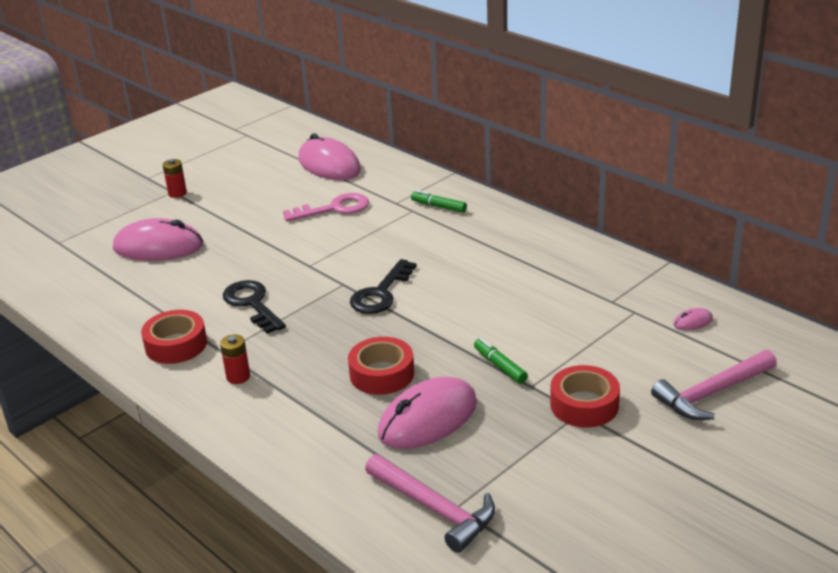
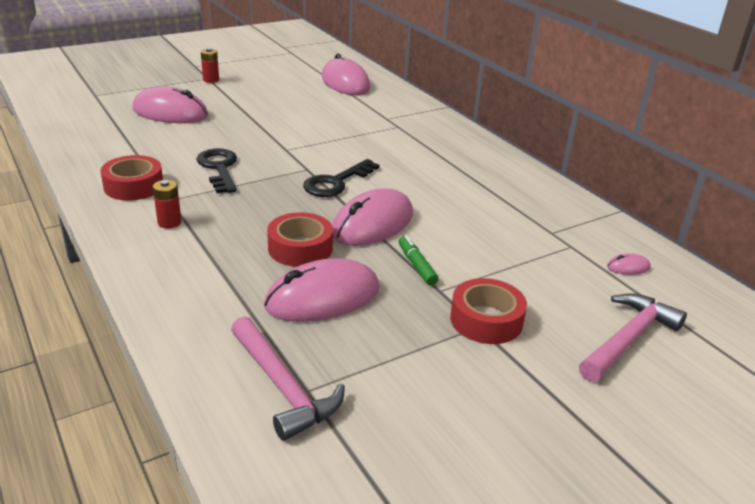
camera: 10 degrees right, 0 degrees up
(334, 209) = (332, 113): pink key -> none
(438, 206) = (422, 128): green marker -> none
(439, 331) = (373, 224): none -> pink mouse
(712, 393) = (628, 339): pink hammer -> pink hammer turned 150 degrees clockwise

